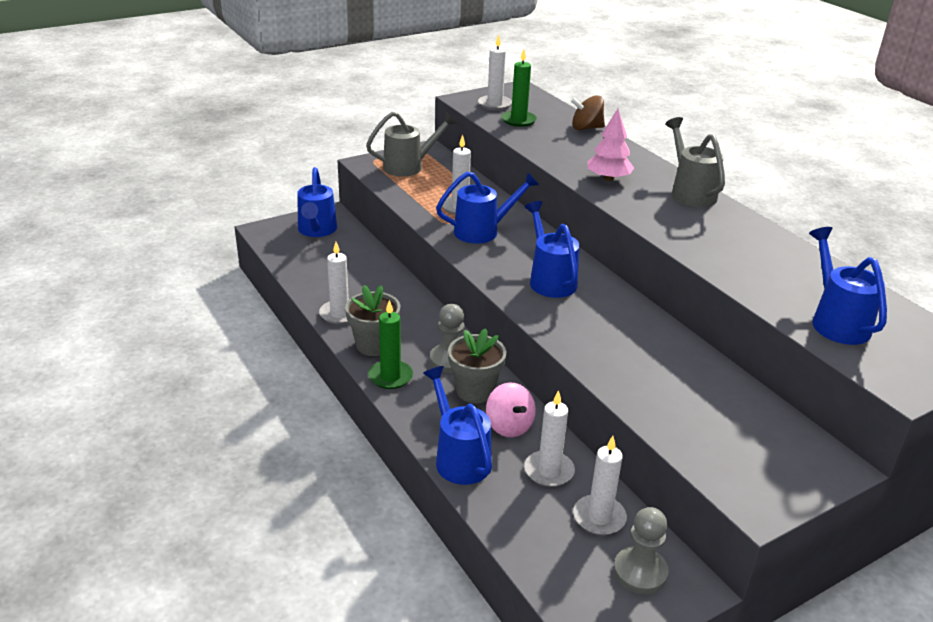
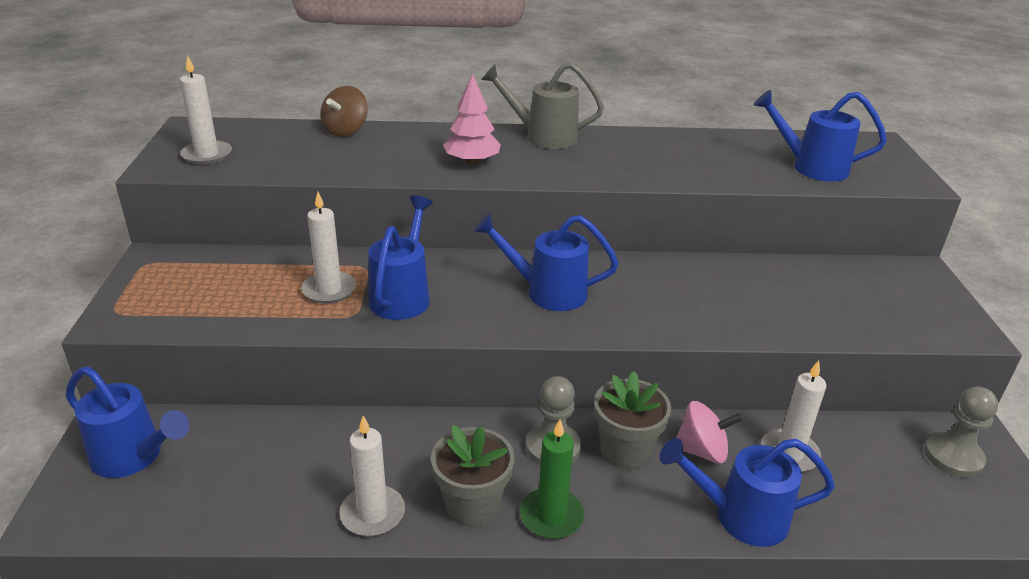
camera: 60 degrees left, 0 degrees up
(409, 166) = (177, 289): grey watering can -> none
(518, 120) = (271, 157): green candle -> none
(599, 517) = (871, 449): white candle -> none

